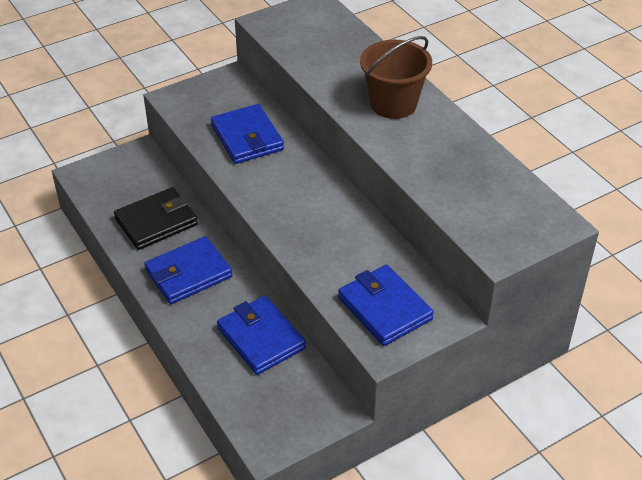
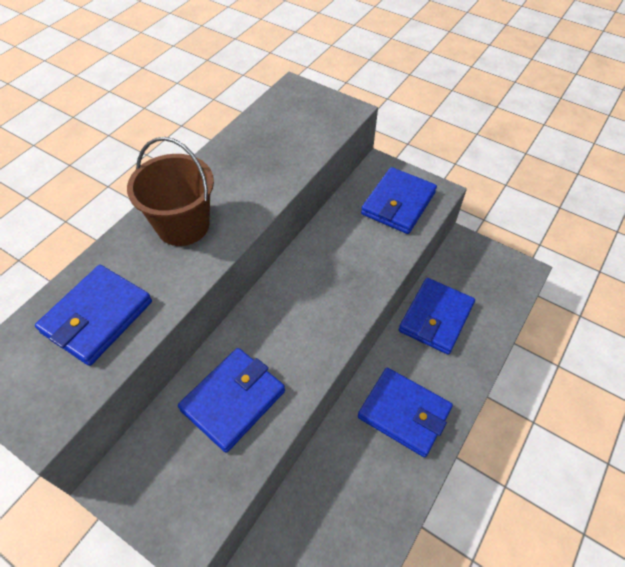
camera: 115 degrees left, 10 degrees up
(156, 222) = (353, 488): black wallet -> none
(330, 51) = (97, 317): none -> blue wallet

